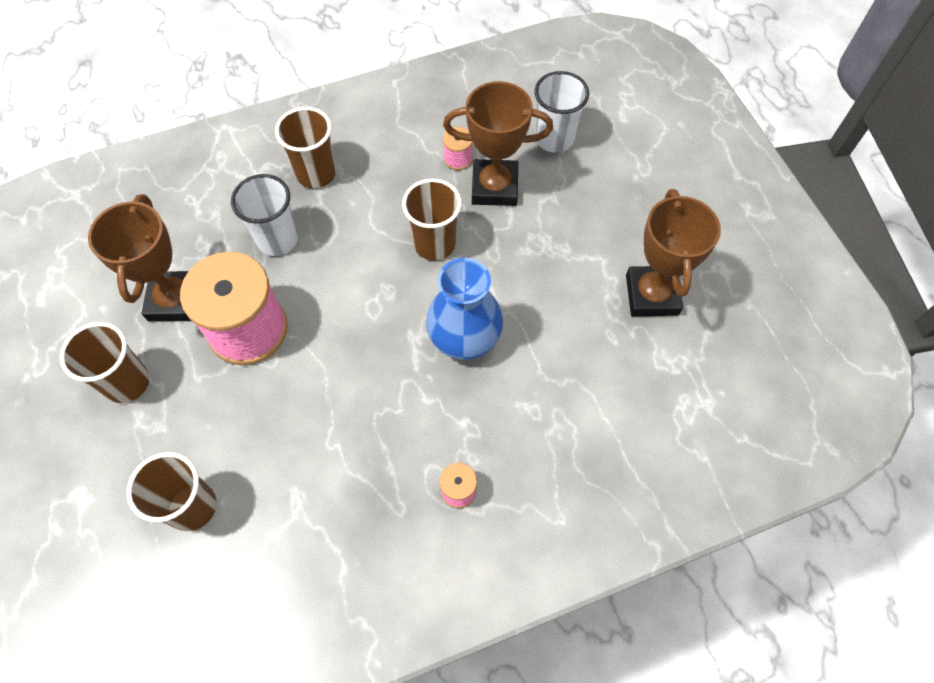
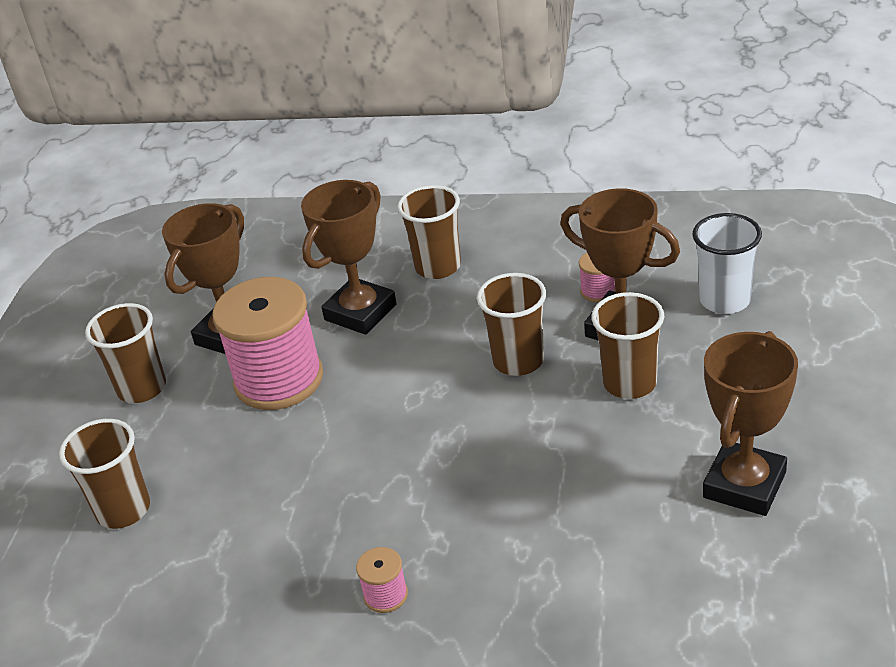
camera: 35 degrees right, 25 degrees down
(277, 239) = (360, 312): white cup -> brown trophy
(464, 337) = (491, 456): blue vase -> none
(528, 236) = (630, 383): none -> brown cup

